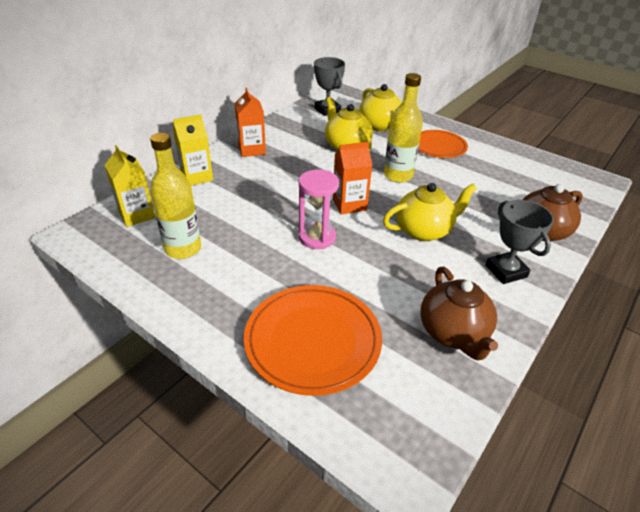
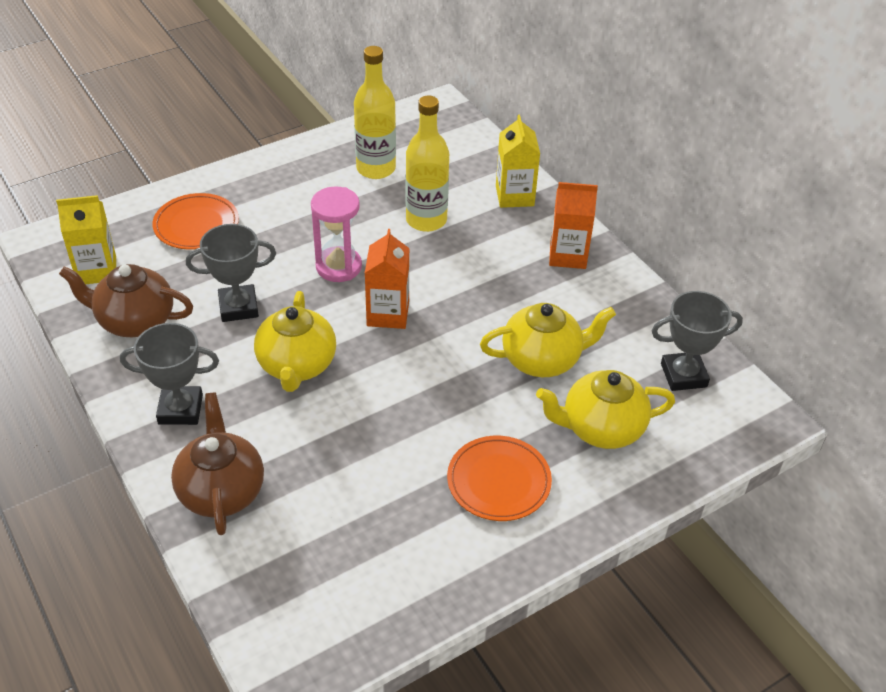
camera: 110 degrees right, 5 degrees up
(137, 215) = (453, 145): yellow carton -> yellow carton (97, 270)
(313, 341) = (196, 225): orange plate -> orange plate, size x0.65
(393, 276) = (238, 307): none -> grey trophy
(398, 175) = (433, 390): yellow bottle -> yellow bottle (426, 220)

